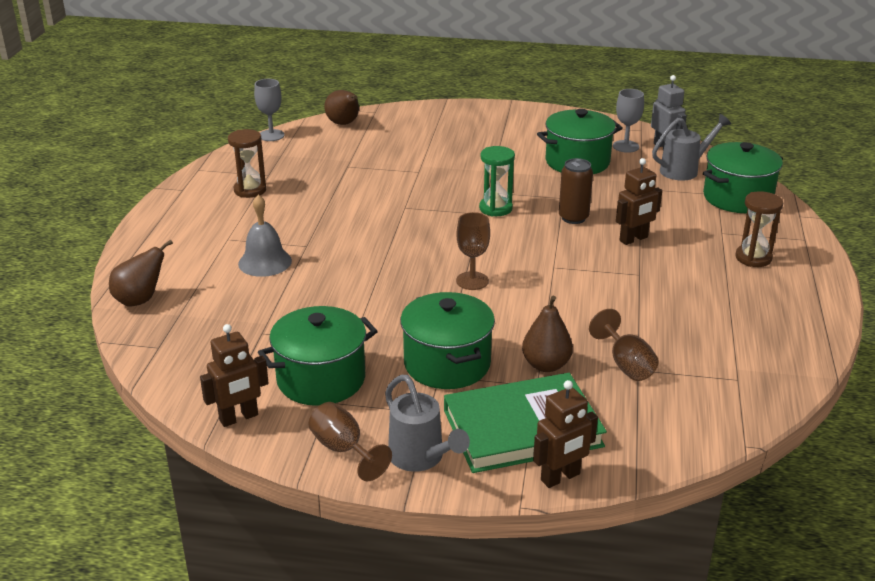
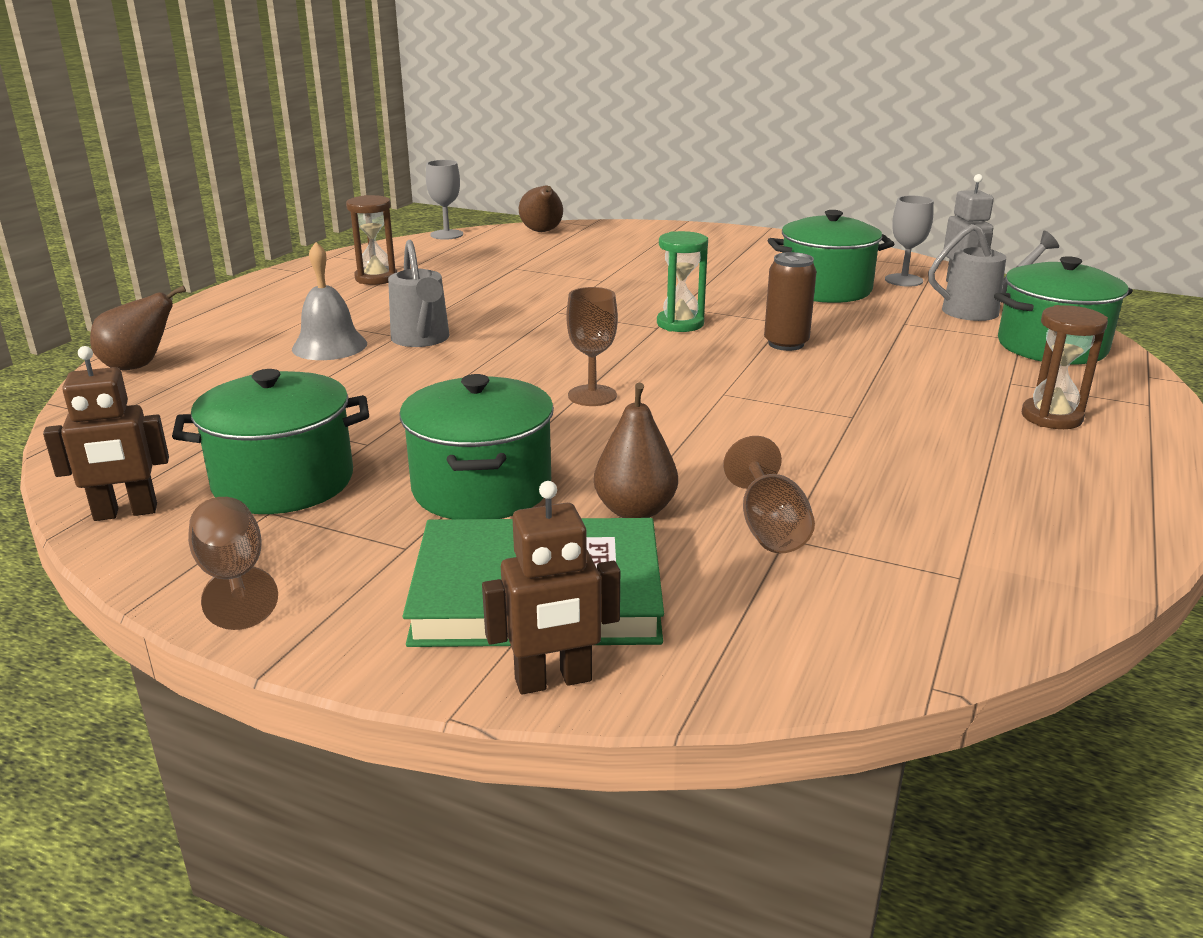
camera: 15 degrees right, 5 degrees down
(420, 458) = (341, 609): grey watering can -> grey watering can (422, 339)
(633, 239) = (864, 375): brown robot -> none

